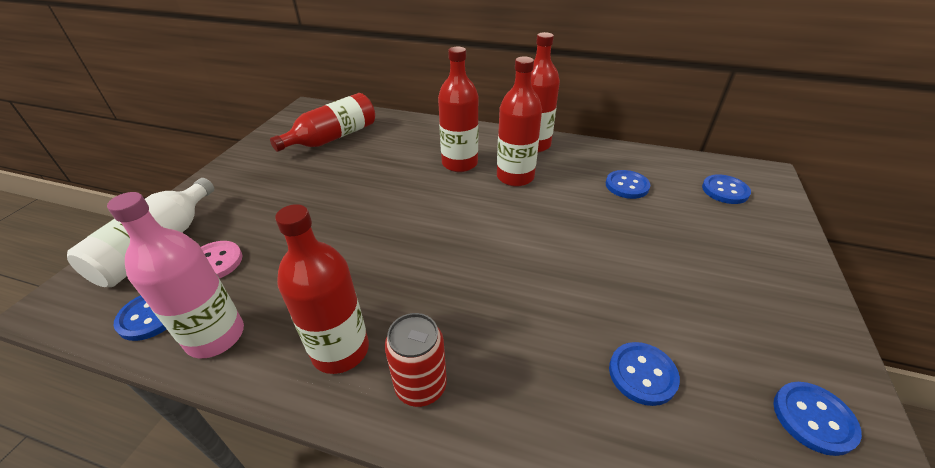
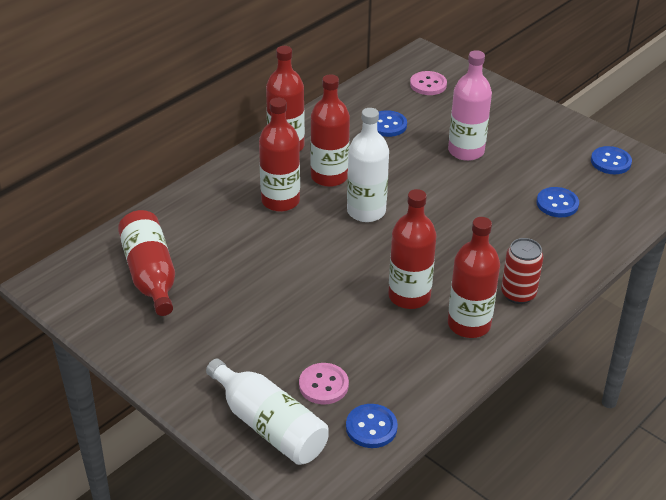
camera: 65 degrees left, 0 degrees up
(215, 336) = (418, 388): pink bottle -> pink bottle (466, 151)
(369, 282) = (409, 296): none -> red bottle
(484, 212) = (366, 211): none -> white bottle
(725, 191) = (428, 84): blue button -> pink button

